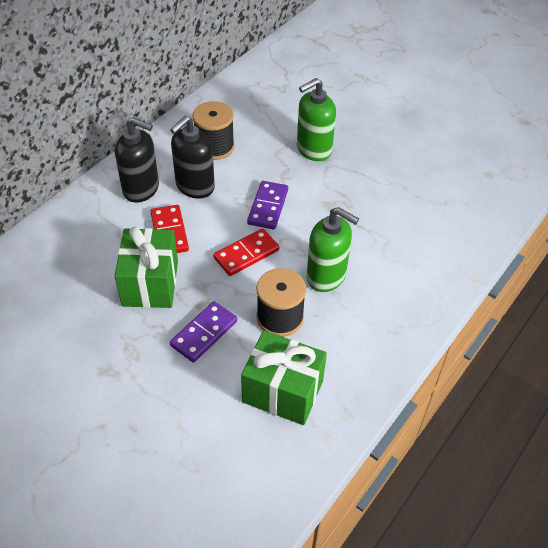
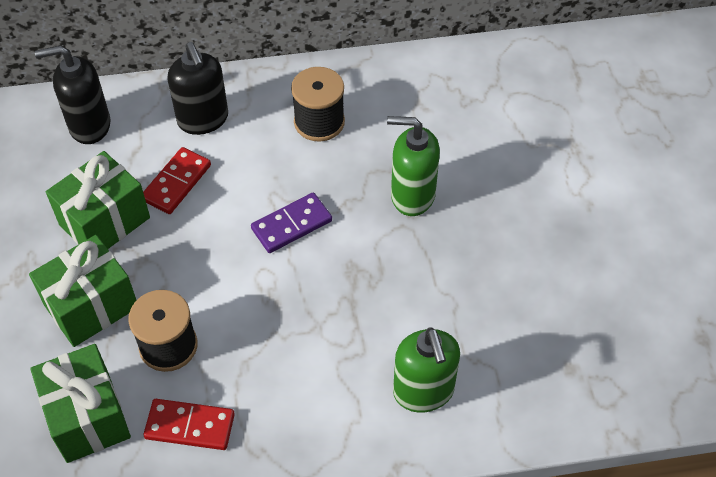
camera: 45 degrees right, 5 degrees up
(195, 186) = (251, 152): black soap dispenser -> black soap dispenser (89, 126)
(204, 333) = (91, 306): purple domino -> green gift
(246, 254) = (214, 259): red domino -> red domino (190, 426)
(326, 276) = (258, 341): green soap dispenser -> green soap dispenser (423, 392)

